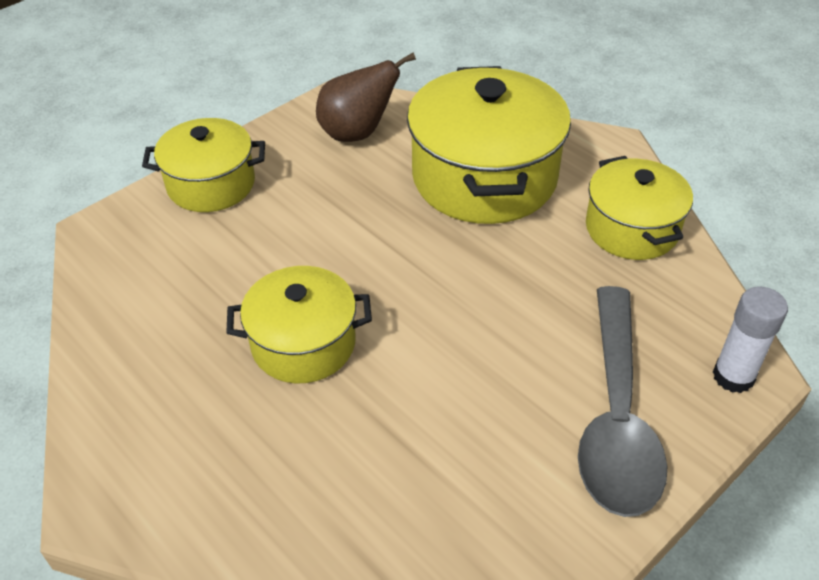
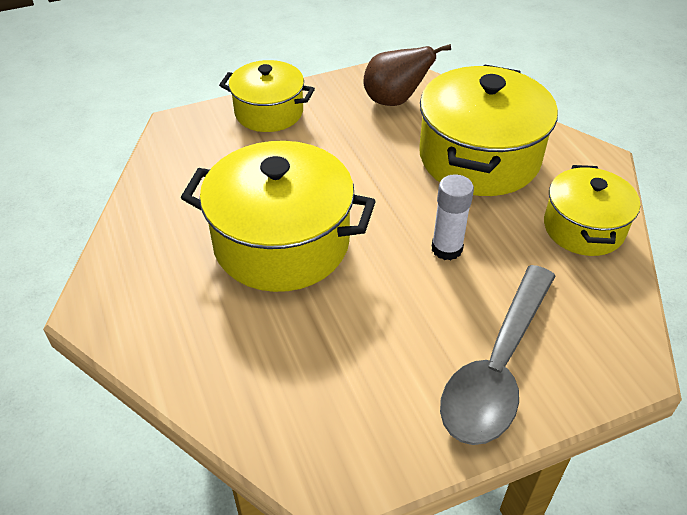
camera: 20 degrees right, 0 degrees up
(303, 343) = (281, 243): yellow pot -> yellow pot, size x1.65
(733, 376) = (614, 367): white glue stick -> white glue stick (447, 249)

